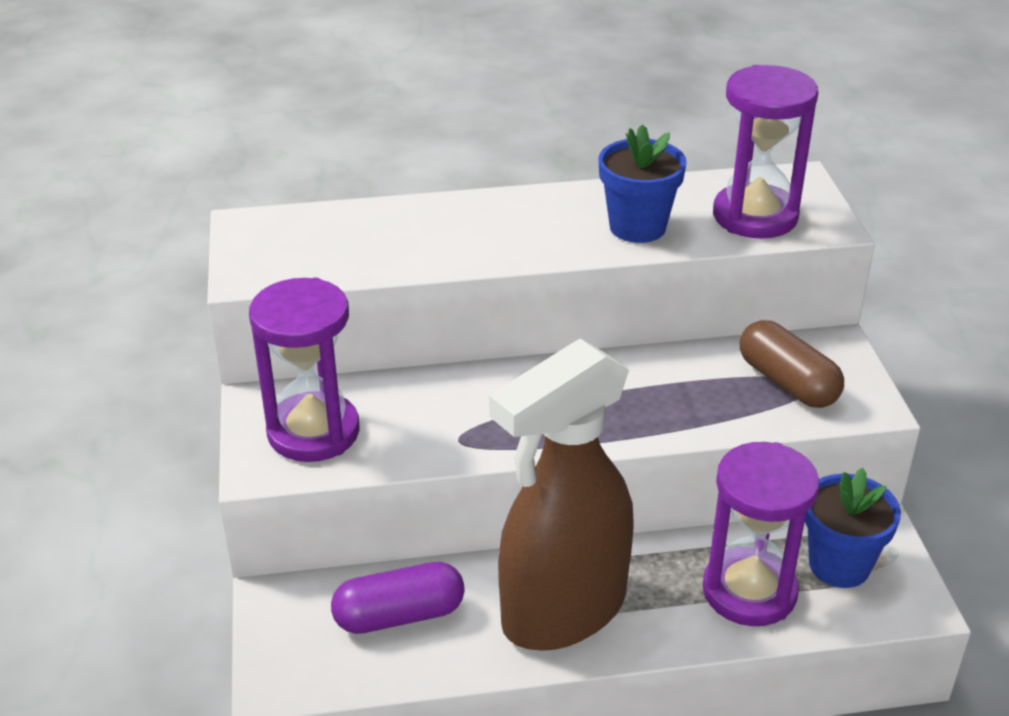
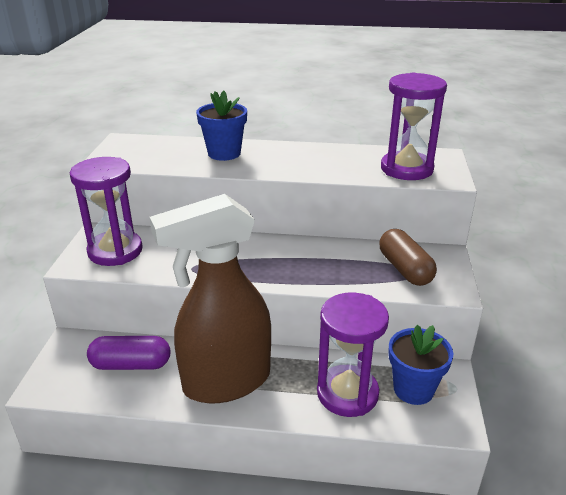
camera: 15 degrees right, 5 degrees down
(637, 227) = (332, 166): blue flower pot -> blue flower pot (224, 153)

